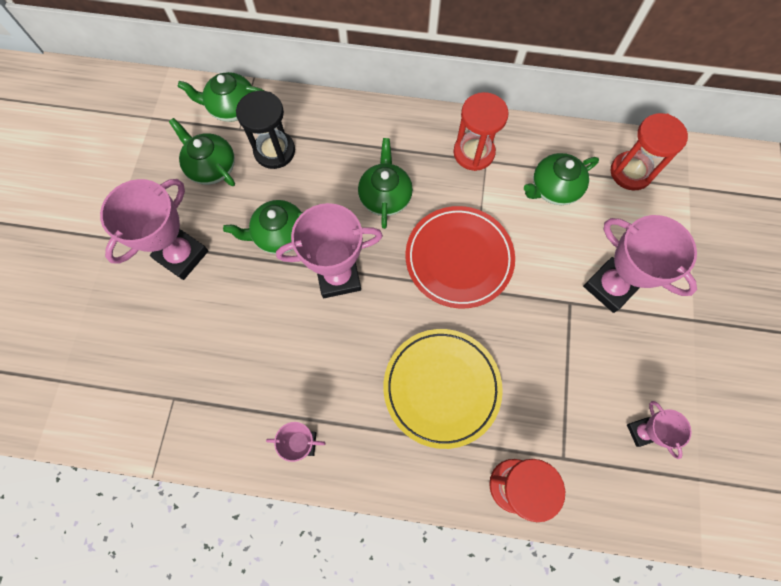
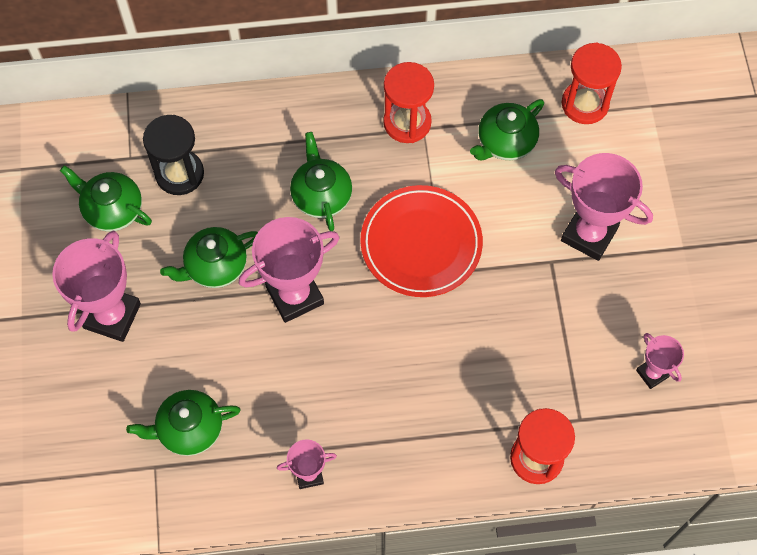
camera: 15 degrees left, 5 degrees down
(232, 108) = (113, 135): green teapot -> green teapot (189, 429)
(441, 388) = (438, 382): yellow plate -> none

